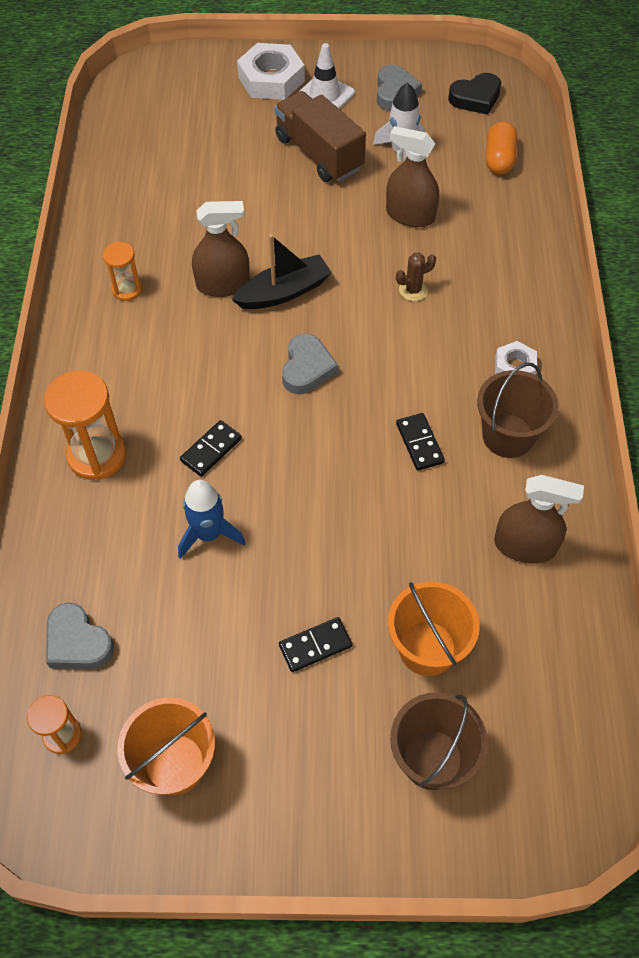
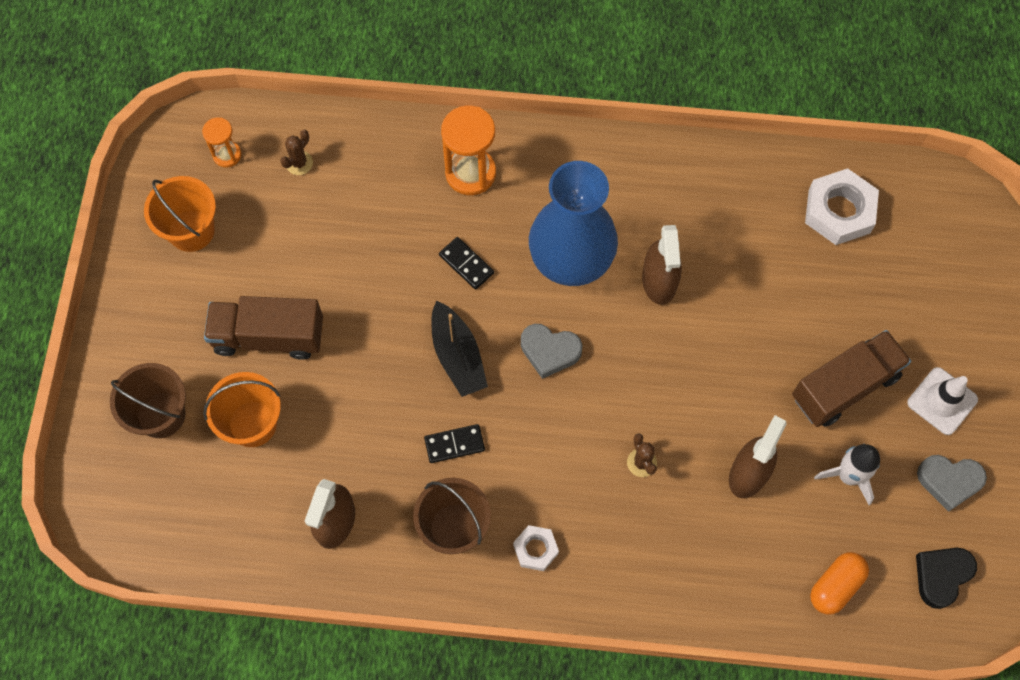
camera: 95 degrees right, 10 degrees up
(77, 642) = (299, 163): grey heart -> brown cactus
(127, 290) = (657, 195): orange hourglass -> none
(204, 357) = (571, 261): none -> blue vase
(208, 534) = (382, 259): blue rocket -> none
(271, 79) = (969, 344): white nut -> white nut (839, 211)
(284, 292) = (646, 337): black boat -> black boat (457, 356)
(315, 645) = (269, 336): black domino -> brown truck
(475, 98) = (941, 576): black heart -> black heart turned 60 degrees clockwise
(499, 159) = (835, 586): orange capsule -> orange capsule turned 60 degrees counterclockwise

